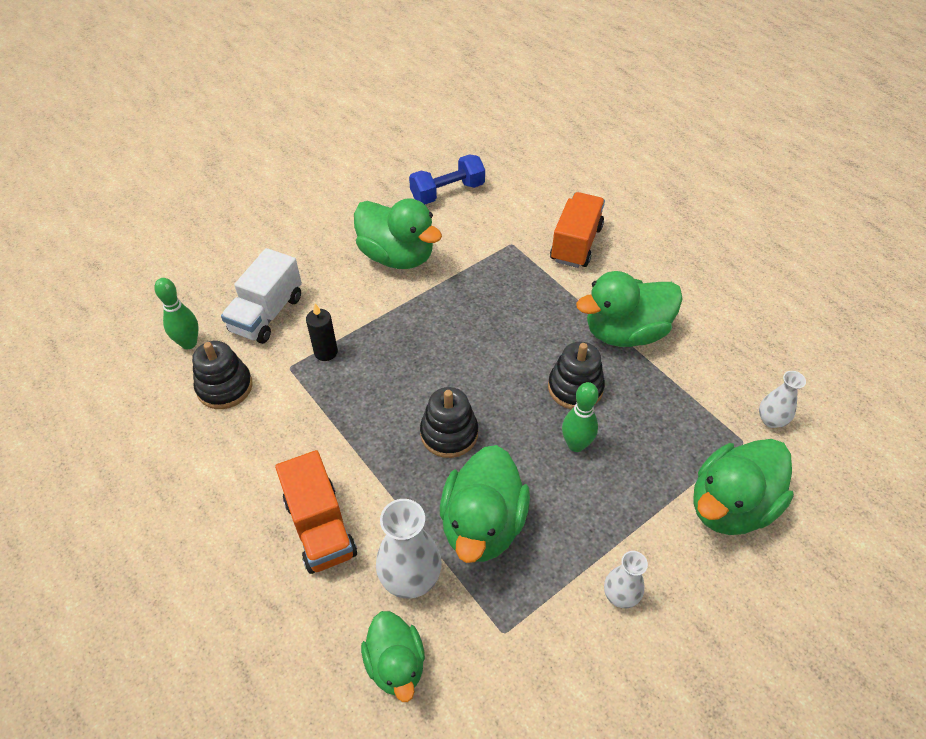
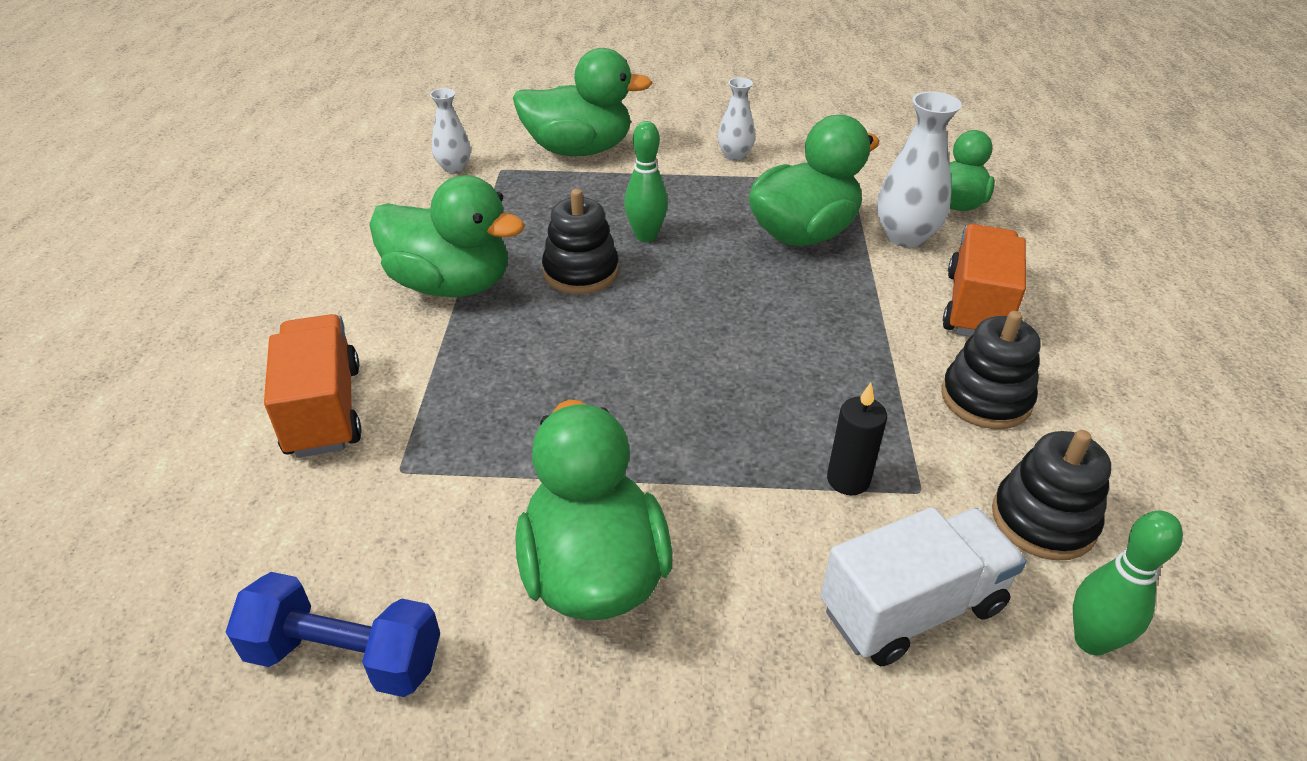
camera: 140 degrees left, 10 degrees down
(449, 433) = (764, 307): black stacking toy -> black stacking toy (985, 398)
(576, 244) = (323, 410): orange truck -> orange truck turned 105 degrees clockwise

